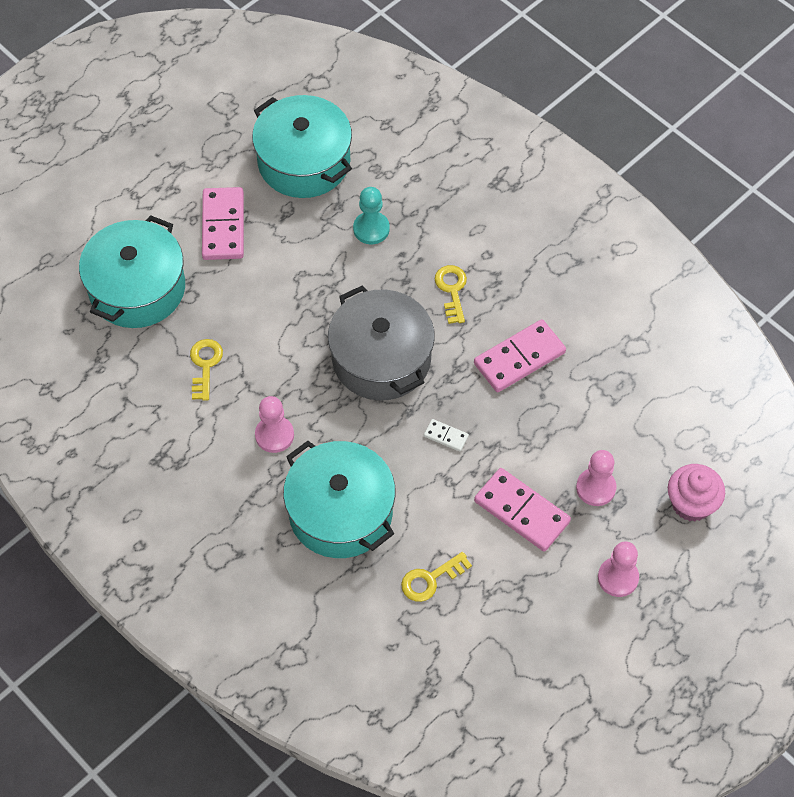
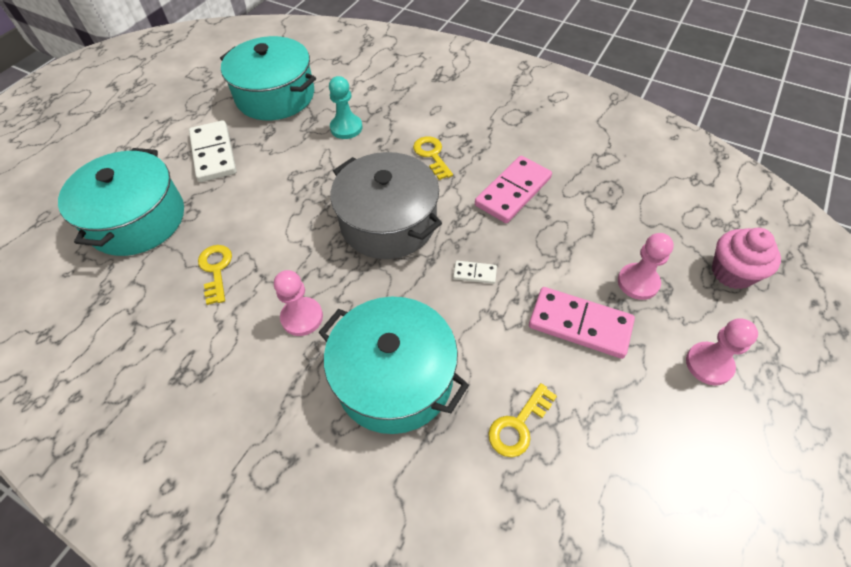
camera: 15 degrees left, 5 degrees down
(223, 226) = (214, 154): pink domino -> white domino

